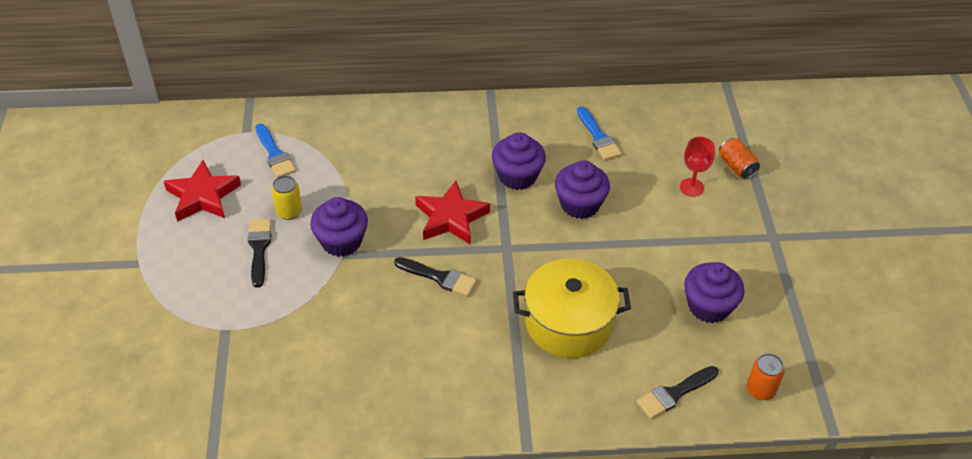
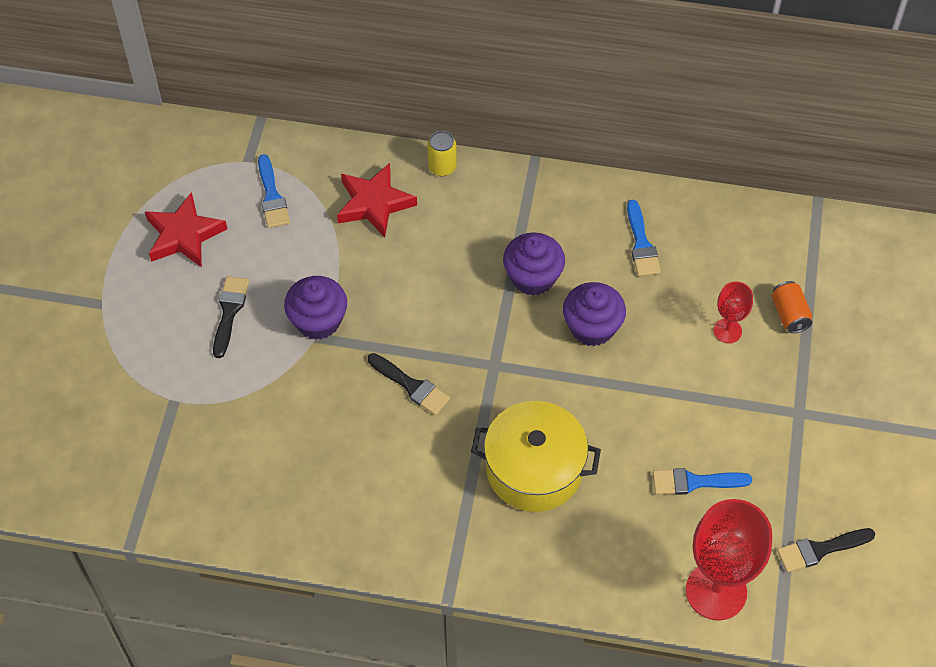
camera: 15 degrees right, 10 degrees up
(289, 211) = (271, 273): yellow can -> yellow can (442, 167)
(450, 217) = (443, 315): red star -> red star (374, 203)
(674, 393) = (621, 575): black brush -> black brush (820, 550)
(709, 306) = (694, 482): purple cupcake -> blue brush
(760, 390) = (716, 591): orange can -> red goblet

